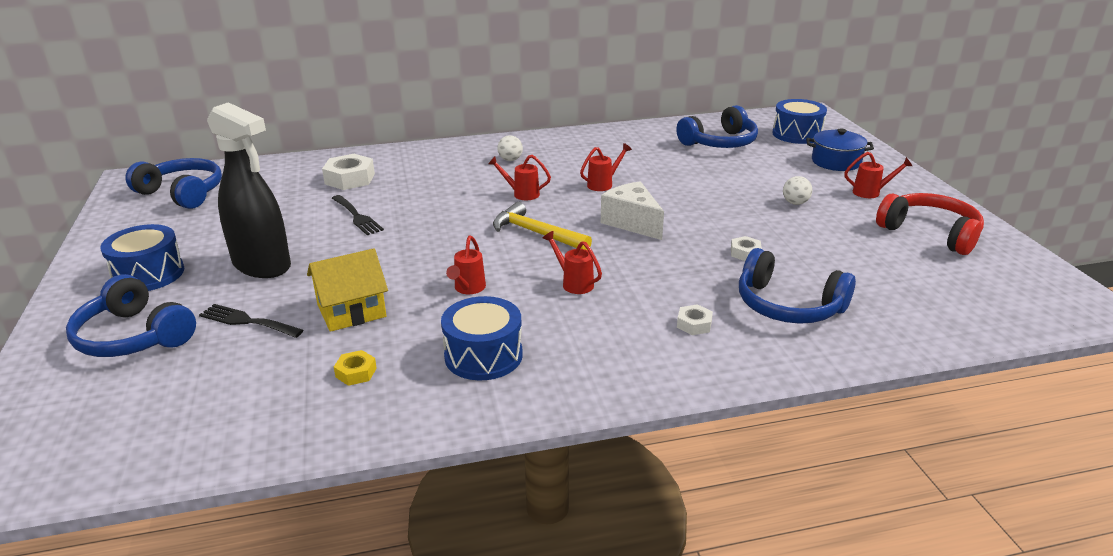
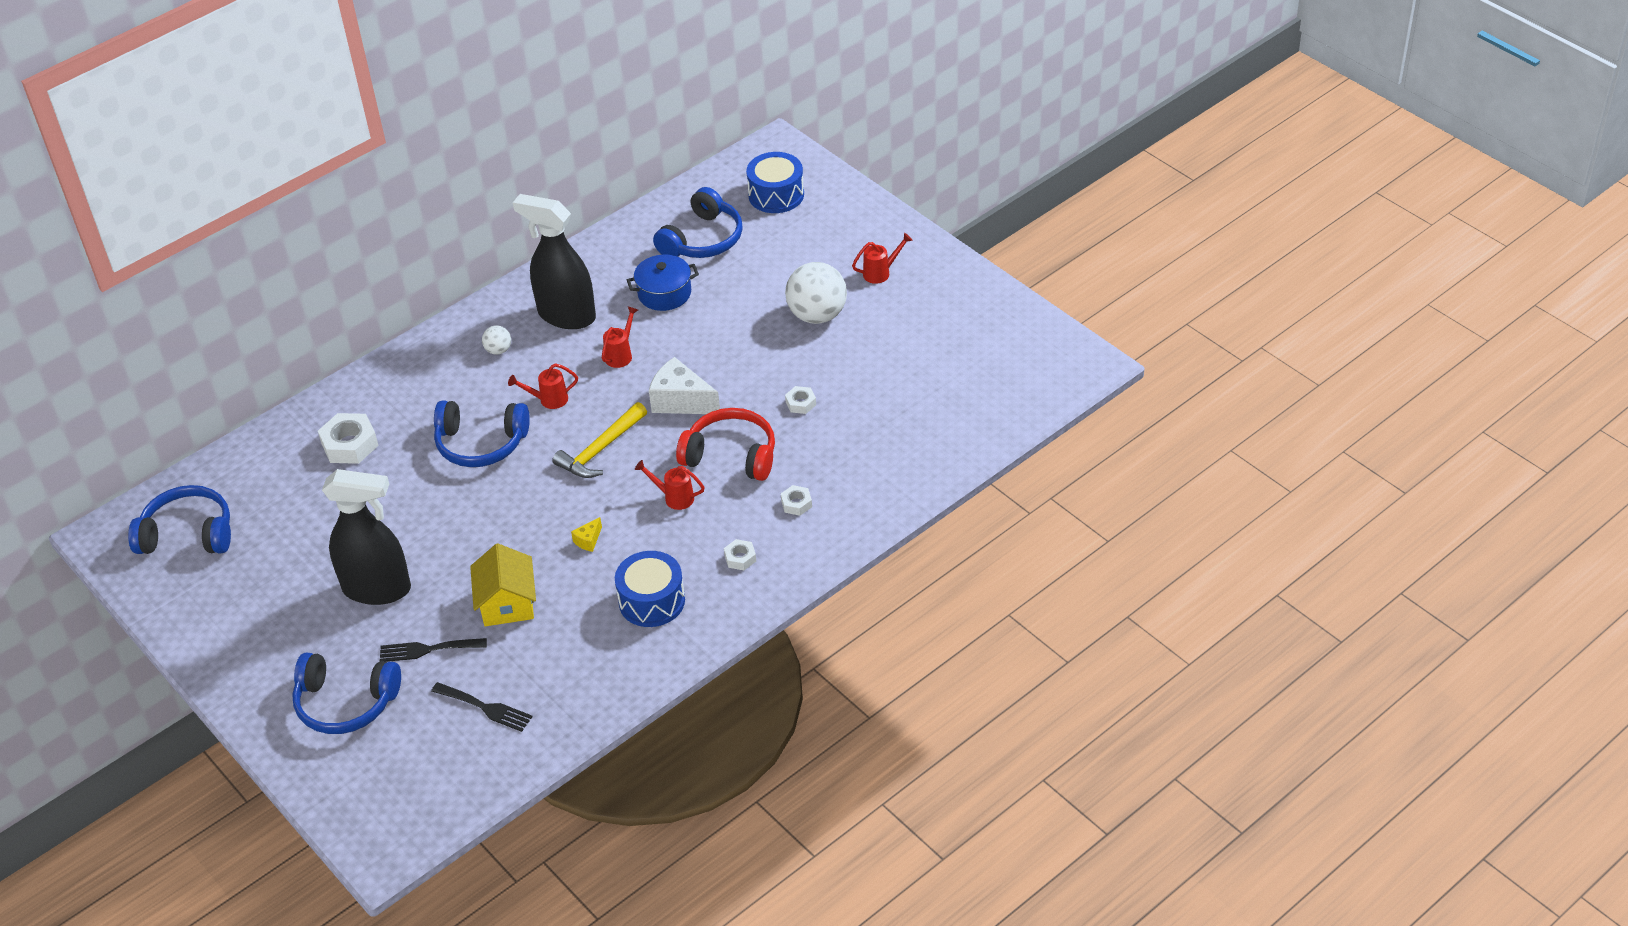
camera: 25 degrees left, 15 degrees up
(148, 274) = (279, 641): blue drum -> none
(351, 311) = (507, 603): yellow house -> yellow house turned 45 degrees counterclockwise
(356, 372) = (565, 657): yellow nut -> none
(357, 217) = (409, 495): black fork -> black fork (486, 708)
(468, 289) = (588, 540): red watering can -> yellow cheese
(536, 233) = (600, 450): yellow hammer -> yellow hammer turned 60 degrees counterclockwise
(579, 155) = (566, 315): none -> black spray bottle
(603, 350) = (740, 558): none -> white nut
(788, 305) = (860, 453): blue headphones -> blue headphones (481, 443)
(795, 203) = (817, 315): white ball -> white ball, size x2.11
(836, 162) = (832, 232): blue pot -> blue pot (664, 293)
(930, 233) = (948, 315): red headphones -> red headphones (731, 455)

